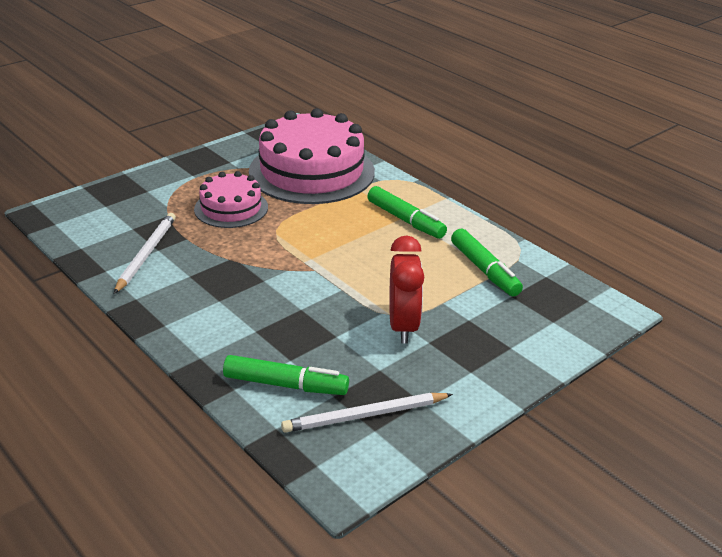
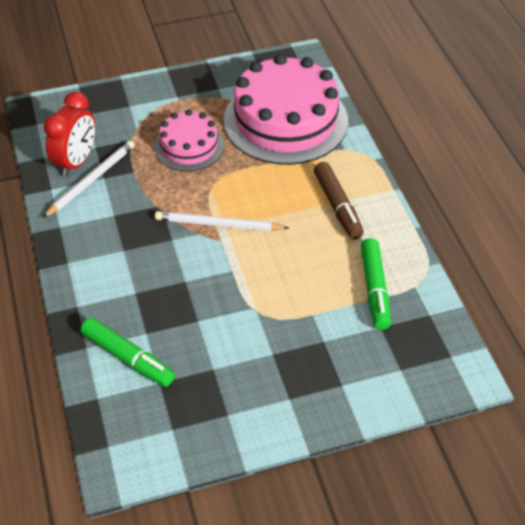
camera: 25 degrees right, 15 degrees up
(365, 416) = (173, 412): white pencil -> white pencil (218, 224)
(403, 326) = (260, 329): red clock -> red clock (76, 162)
(405, 220) = (337, 206): green marker -> brown marker

